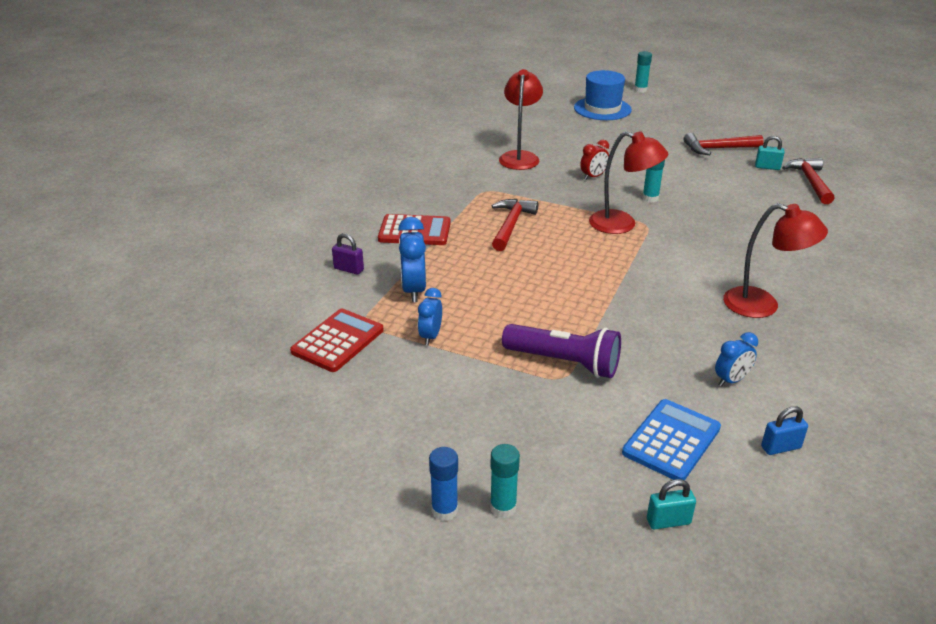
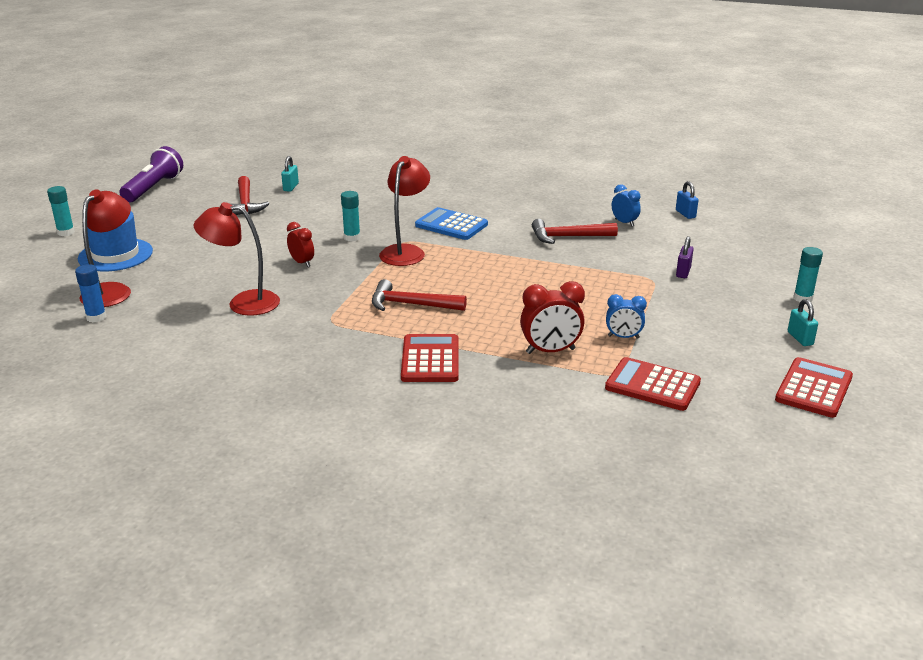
camera: 95 degrees left, 5 degrees down
(292, 453) = (814, 388): none -> red calculator
(349, 269) = (521, 394): purple padlock -> purple padlock (683, 272)
(413, 290) = (550, 351): blue clock -> red clock
(444, 510) = (822, 319): blue glue stick -> blue glue stick (96, 317)
(564, 362) = (632, 278): purple flashlight -> purple flashlight (153, 188)
(668, 521) = (774, 248): turquoise padlock -> turquoise padlock (800, 338)
(671, 441) = (700, 244): blue calculator -> blue calculator (451, 225)
(762, 305) = (526, 206): red lamp -> red lamp (112, 291)
(810, 182) = (322, 174): red hammer -> red hammer (568, 237)

